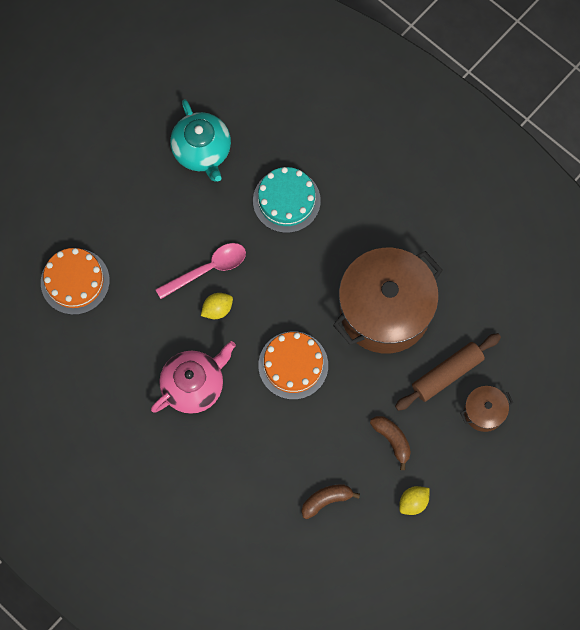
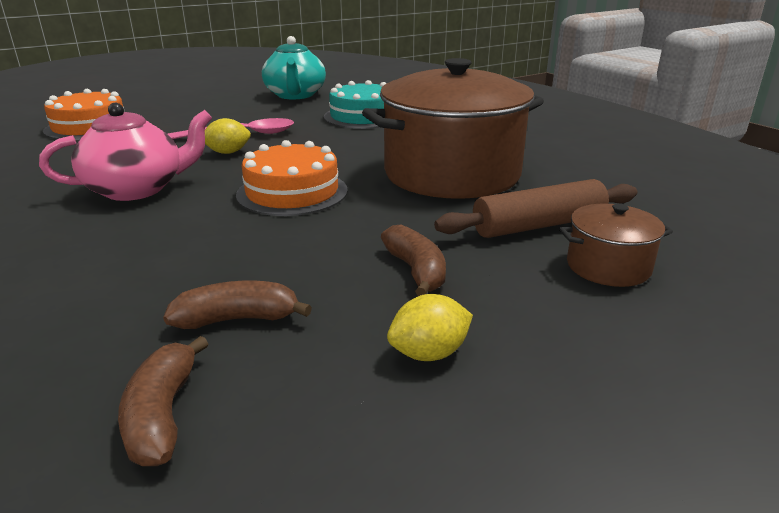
camera: 15 degrees right, 45 degrees down
(329, 561) = (163, 415): none -> brown banana

